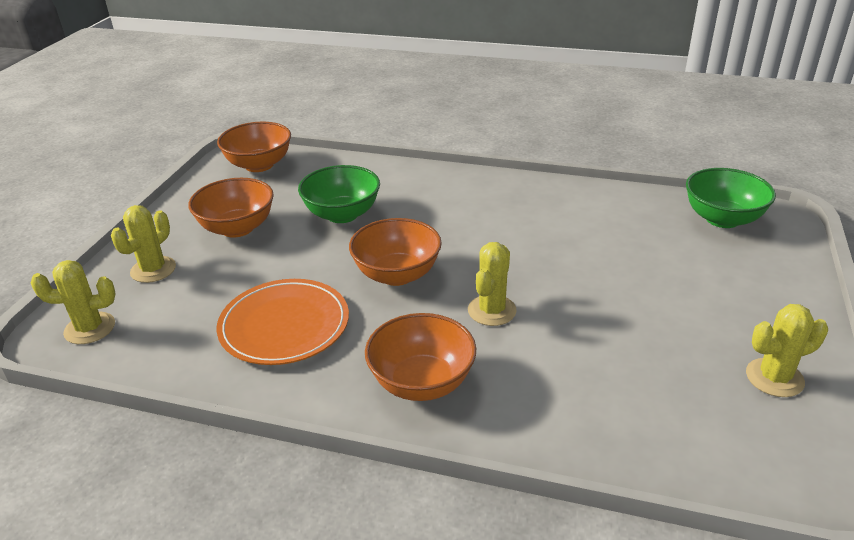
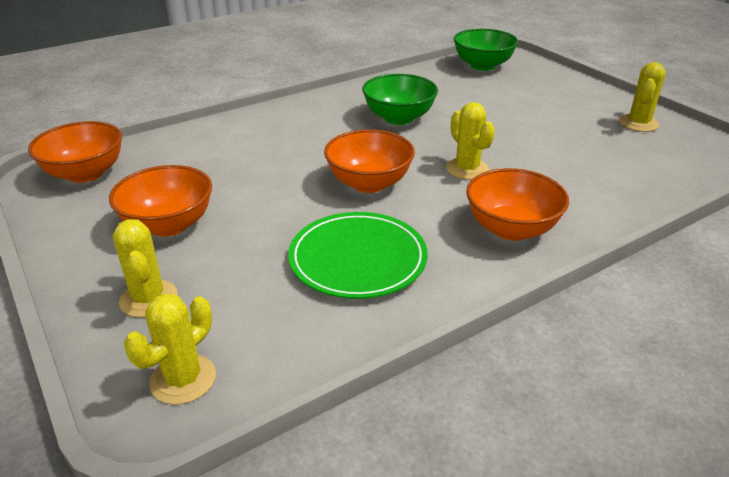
camera: 50 degrees left, 0 degrees up
(284, 325) = (358, 259): orange plate -> green plate
(342, 214) = (246, 170): green bowl -> green bowl (399, 118)

